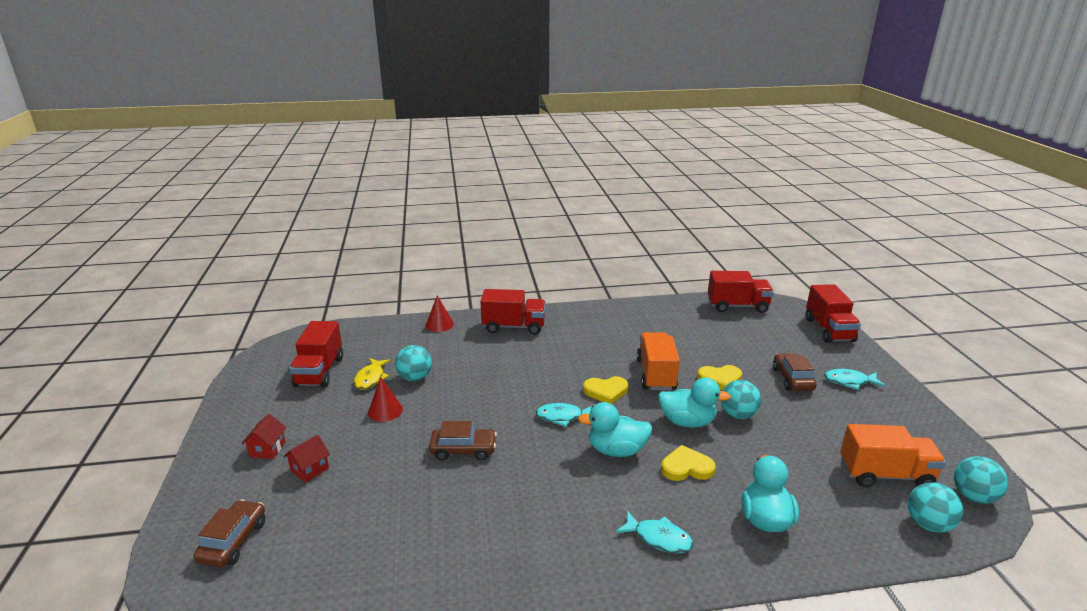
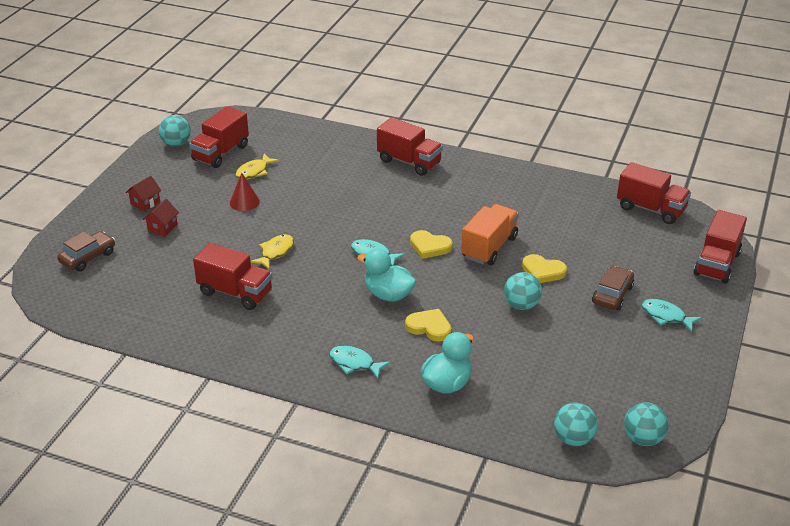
camera: 30 degrees right, 10 degrees up
(310, 469) = (162, 228): red house -> red house turned 45 degrees counterclockwise
(415, 378) = (287, 182): turquoise ball -> turquoise ball (176, 144)
(439, 324) = (347, 139): red cone -> none
(457, 511) = (235, 292): none -> red truck
(463, 450) = (275, 252): brown car -> yellow fish
(658, 538) = (354, 363): turquoise fish -> turquoise fish turned 150 degrees clockwise
(687, 422) = (470, 295): turquoise duck -> none
(885, 475) = (588, 395): orange truck -> none

